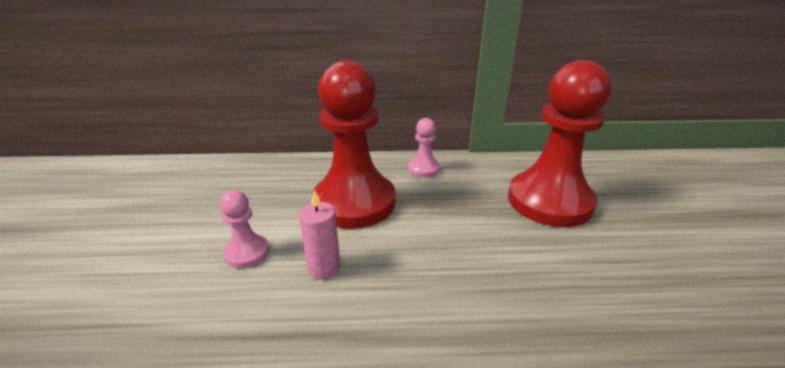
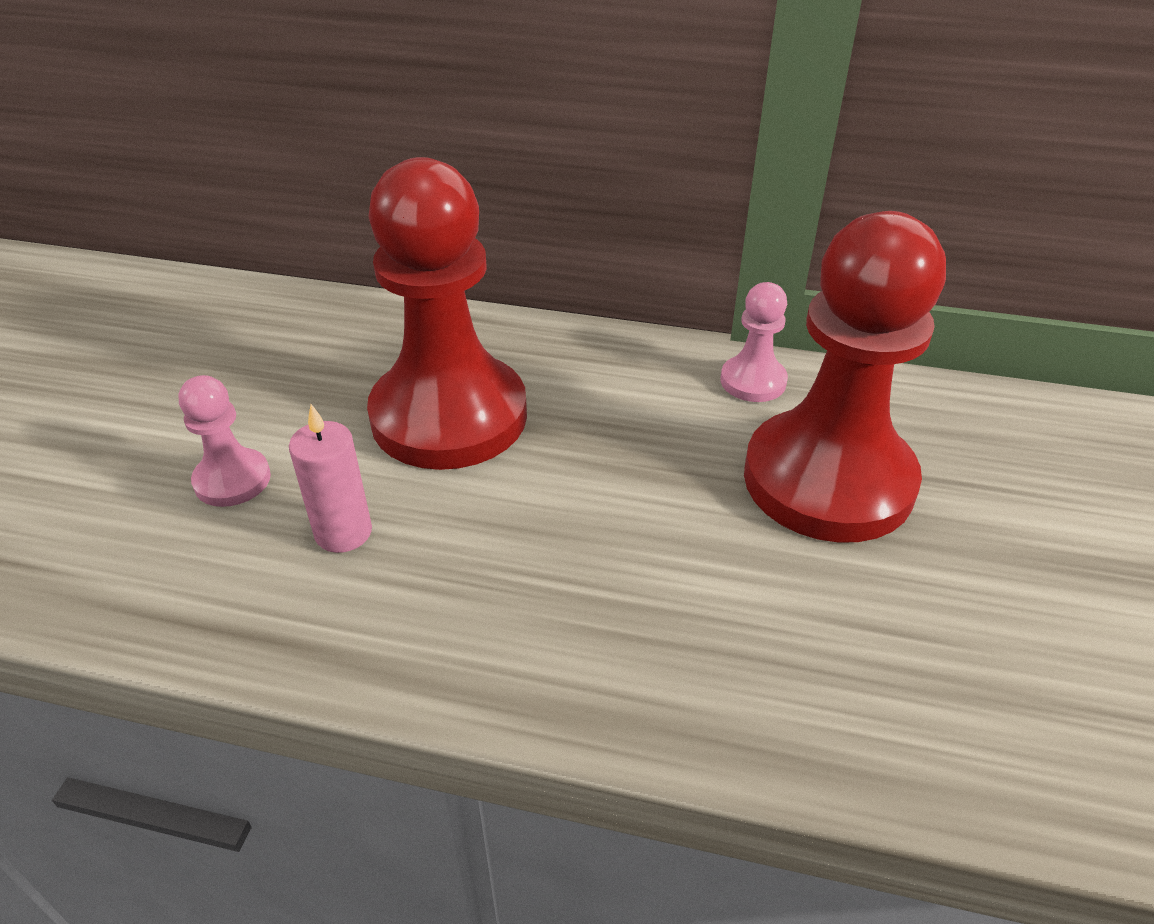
camera: 15 degrees right, 10 degrees up
(423, 168) = (614, 365): pink pawn -> pink pawn (753, 381)

